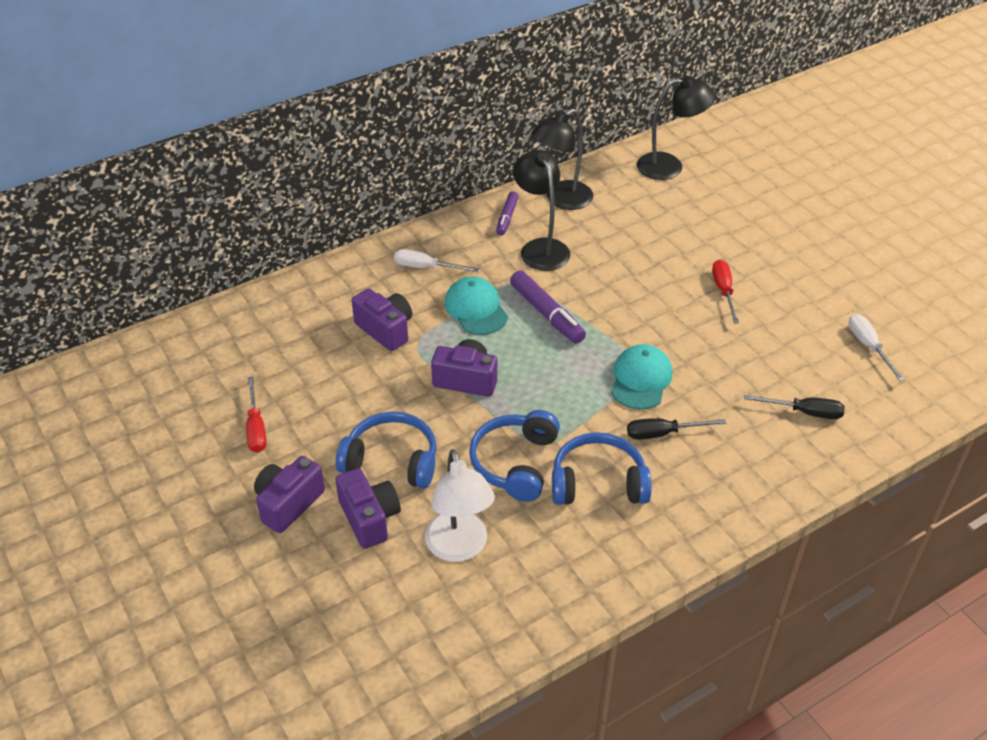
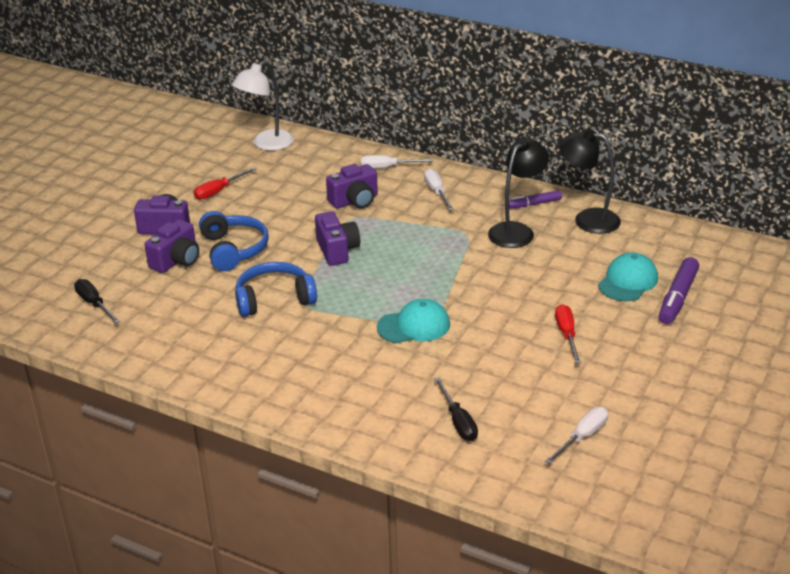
camera: 60 degrees right, 10 degrees down
(345, 280) = (387, 167): none -> white screwdriver
(385, 330) = (354, 201): purple camera -> purple camera turned 45 degrees clockwise
(459, 548) = (178, 304): white lamp -> white lamp (266, 144)
(476, 309) = (415, 228): turquoise cap -> turquoise cap (628, 281)
(546, 313) = (443, 259): purple marker -> purple marker (678, 298)
(598, 482) = (286, 341): blue headphones -> none
(663, 433) = (364, 355): black screwdriver -> black screwdriver (94, 304)
(669, 166) = (703, 255): black lamp -> none
(723, 291) = (567, 334): red screwdriver -> red screwdriver turned 60 degrees counterclockwise

